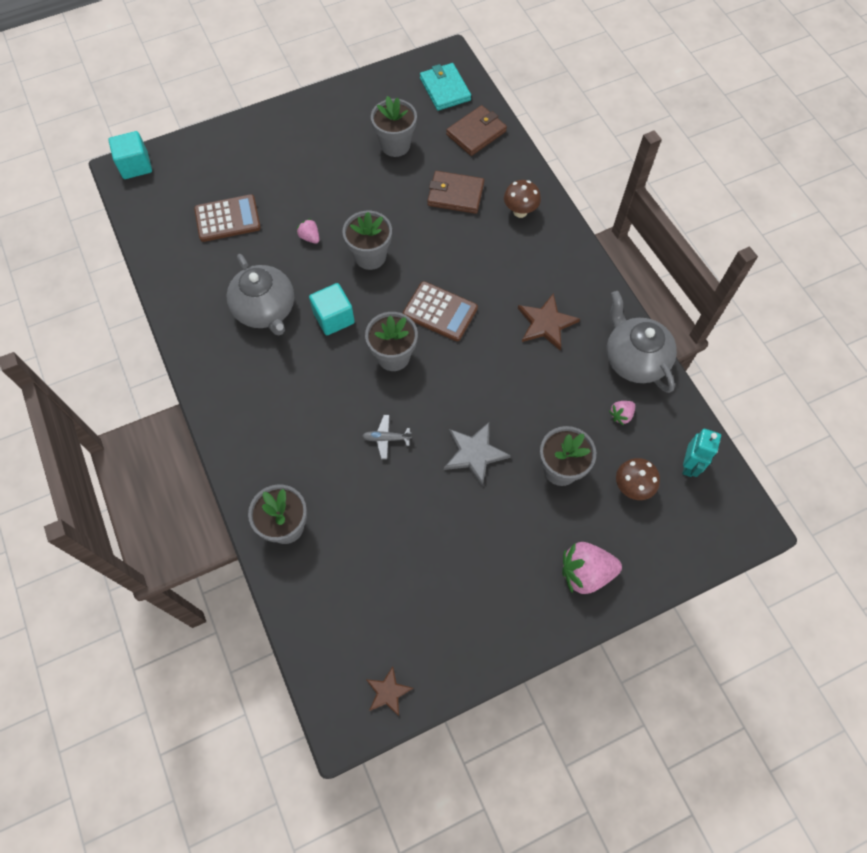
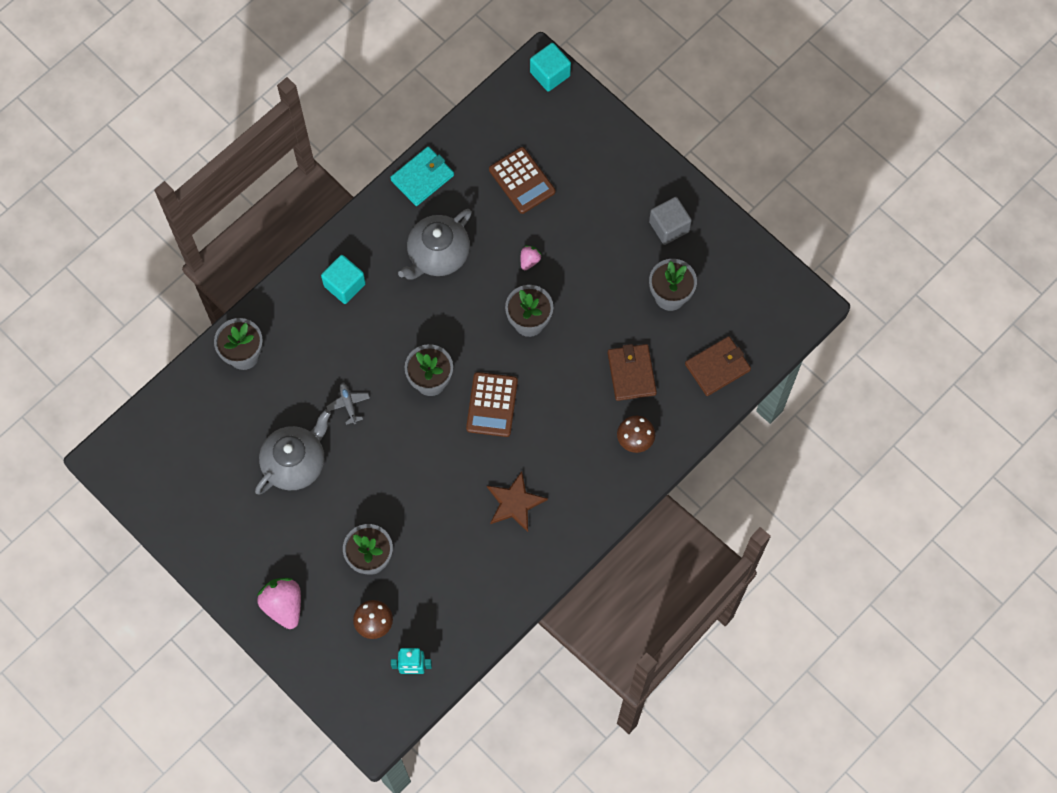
camera: 70 degrees right, 5 degrees up
(330, 126) = (669, 227): none -> grey cube
(334, 318) = (451, 315): turquoise cube -> turquoise cube (344, 285)
(388, 692) = (138, 483): brown star -> none
(445, 89) = (763, 317): turquoise wallet -> turquoise wallet (422, 177)
(474, 453) = (360, 482): grey star -> none
(476, 133) = (717, 367): brown wallet -> brown wallet turned 60 degrees counterclockwise
(621, 415) = (442, 596): pink strawberry -> none
(634, 359) = (505, 593): grey teapot -> grey teapot (295, 463)

